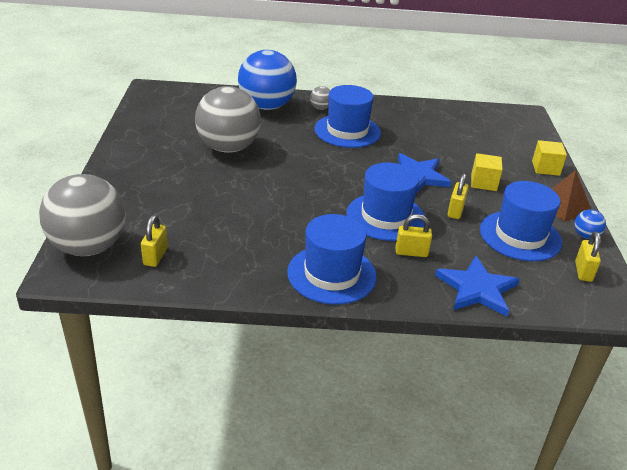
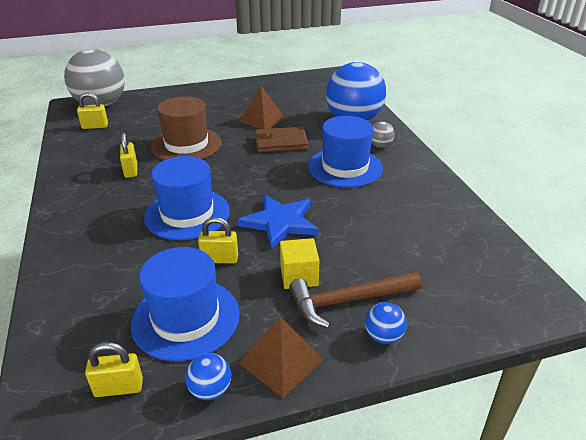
camera: 75 degrees right, 0 degrees up
(228, 148) = (262, 120): grey ball -> brown pyramid
(252, 199) = (186, 144): none -> brown hat
(284, 149) = (280, 142): none -> brown wallet
(331, 274) = (84, 199): blue hat -> none
(411, 252) = (128, 237): yellow padlock -> yellow padlock (131, 170)
(477, 289) = (70, 289): blue star -> none
(513, 171) = (348, 301): none -> brown hammer
(545, 168) = (383, 336): yellow cube -> blue ball

